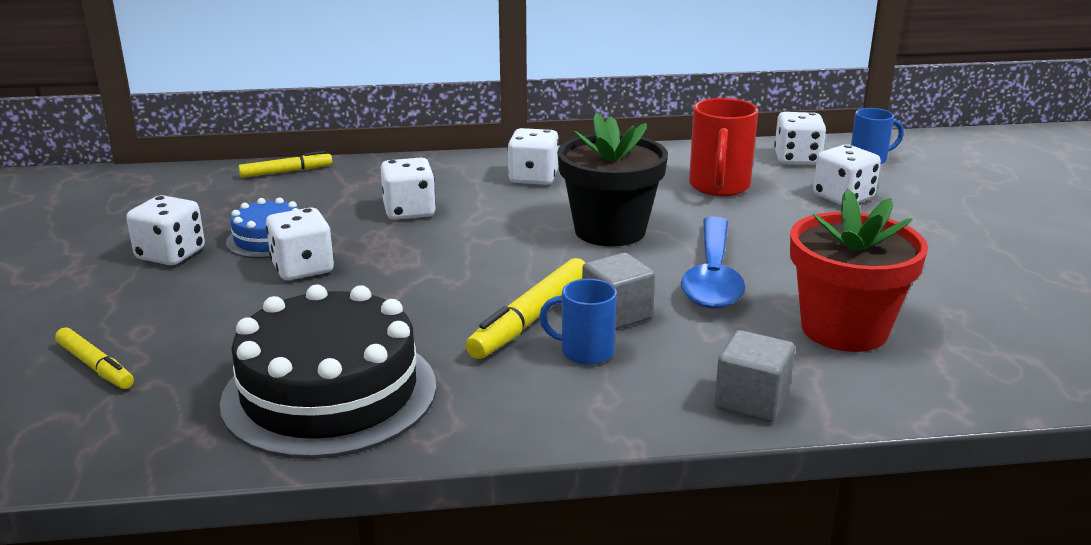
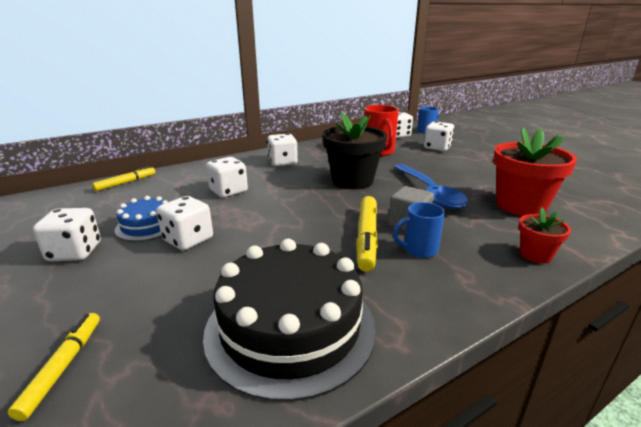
camera: 25 degrees left, 0 degrees up
(96, 366) = (63, 367): yellow marker -> yellow marker turned 105 degrees counterclockwise
(751, 401) = (535, 255): grey cube -> red flower pot

